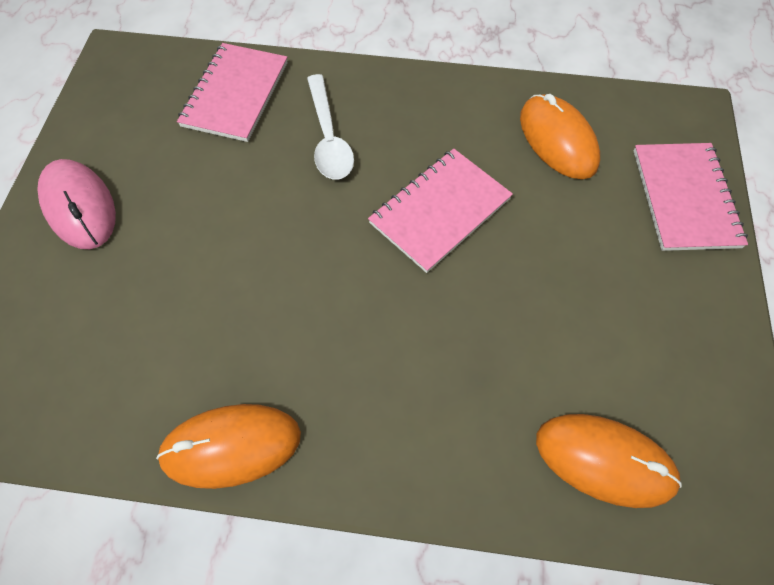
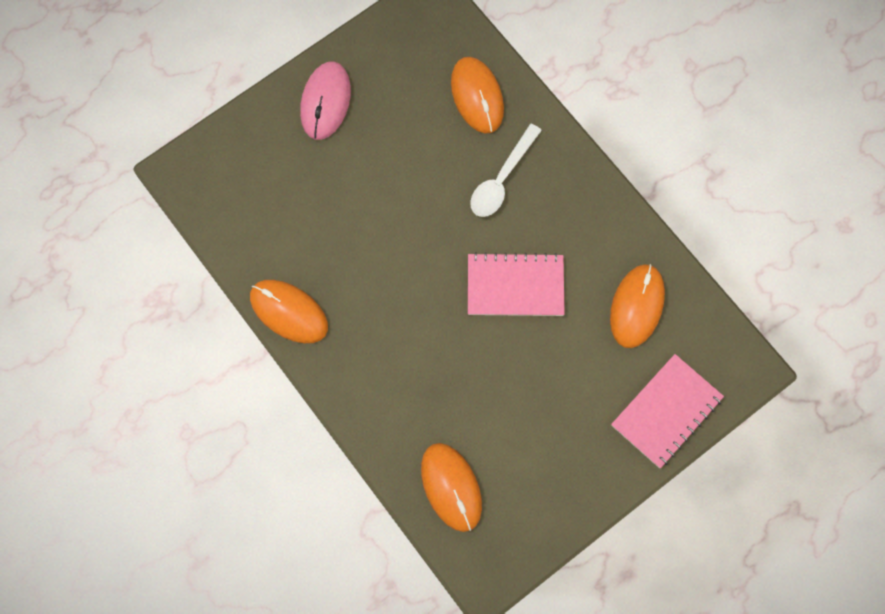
camera: 45 degrees right, 10 degrees up
(235, 94) = (477, 96): pink notebook -> orange mouse

